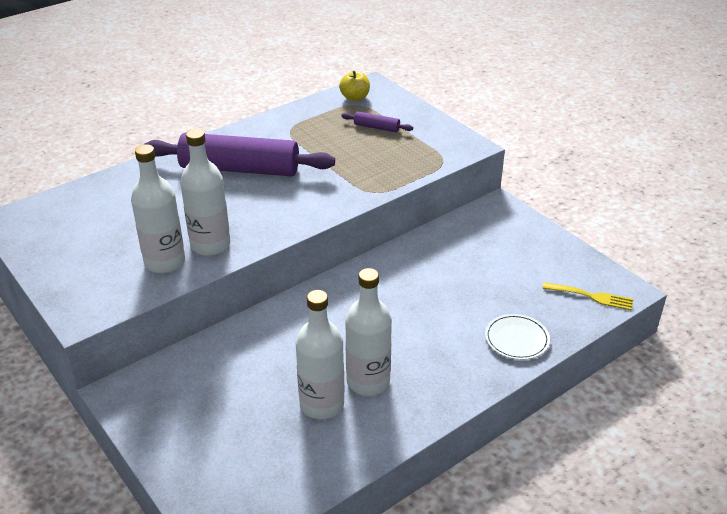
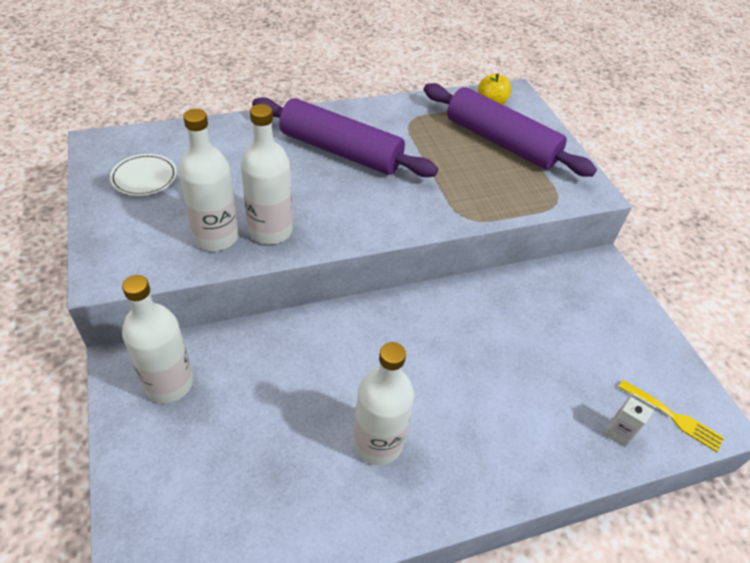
camera: 15 degrees right, 10 degrees up
(322, 404) = (316, 455): white bottle -> white bottle (169, 384)
(376, 127) = (500, 142): purple rolling pin -> purple rolling pin, size x2.41
(516, 339) = (565, 445): white plate -> white plate (144, 177)
(554, 319) = (618, 433): none -> white carton

